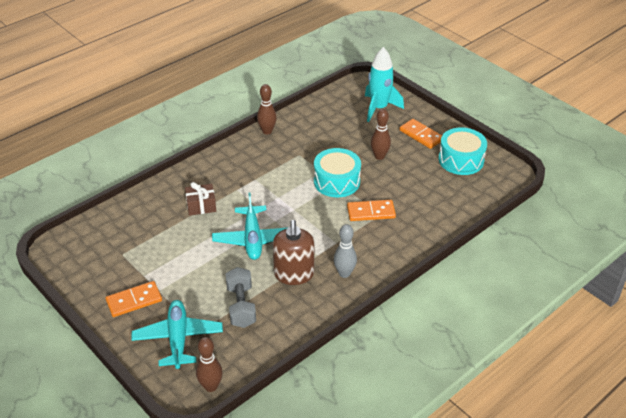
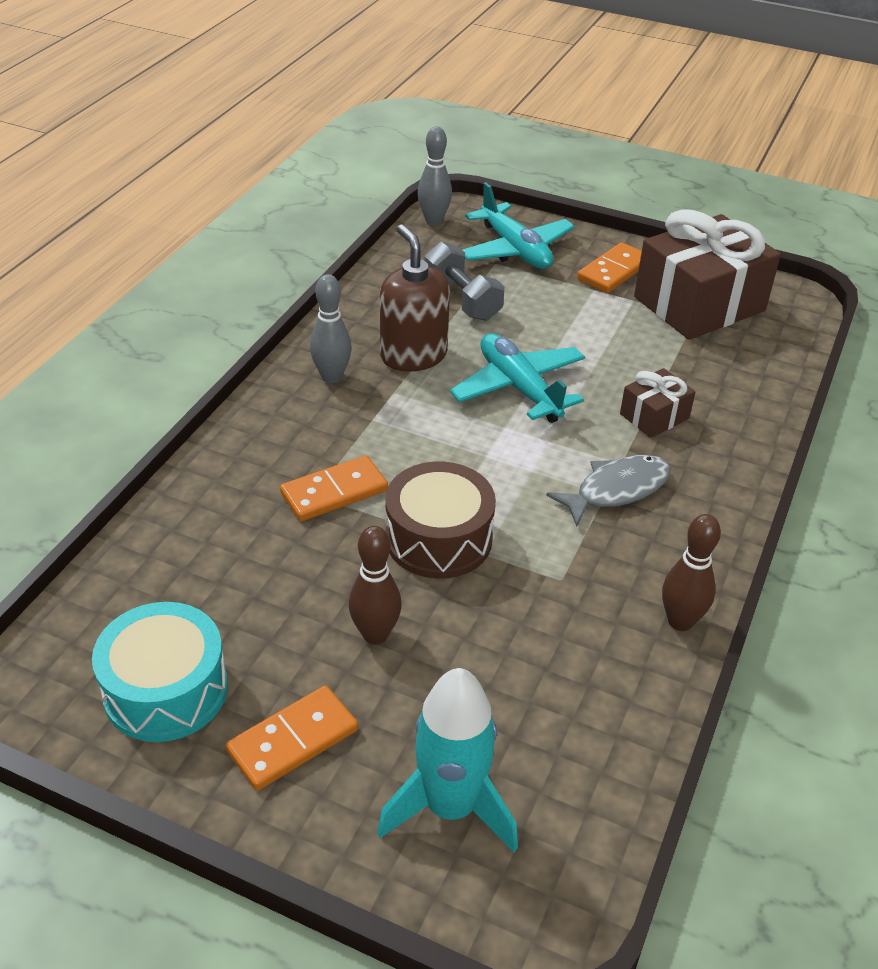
camera: 155 degrees right, 0 degrees up
(111, 262) = (699, 304): none -> brown gift
(211, 386) = (434, 220): brown bowling pin -> grey bowling pin
(248, 179) = (617, 490): none -> grey fish
(336, 181) = (438, 538): turquoise drum -> brown drum
(421, 135) = (293, 741): orange domino -> orange domino turned 60 degrees counterclockwise

